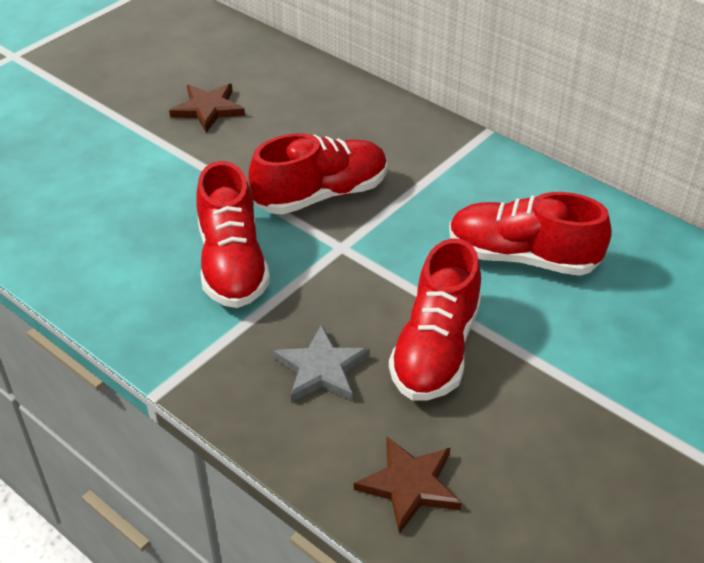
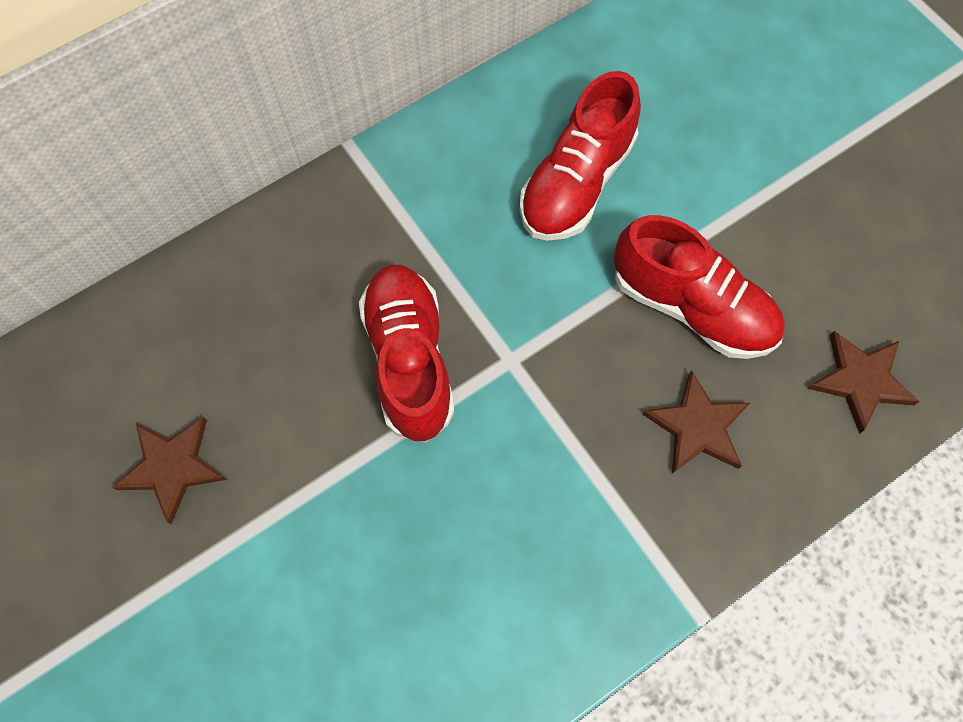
camera: 75 degrees left, 25 degrees up
(232, 264) = (507, 491): red shoe -> none
(322, 369) = (697, 426): grey star -> brown star

